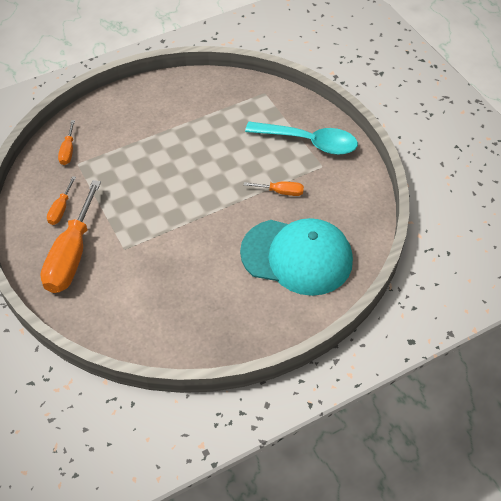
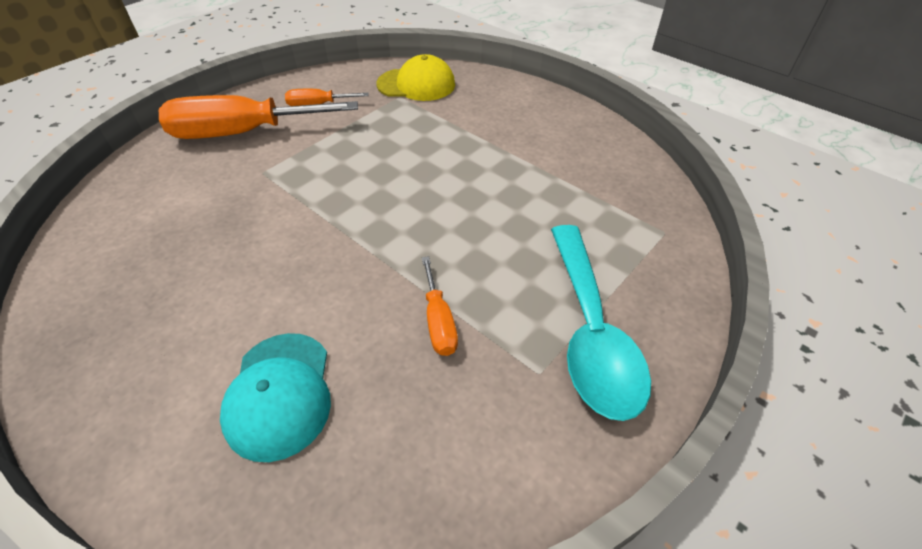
camera: 70 degrees right, 5 degrees down
(68, 151) = (416, 84): orange screwdriver -> yellow cap
(297, 256) = (279, 394): turquoise cap -> turquoise cap, size x0.58

